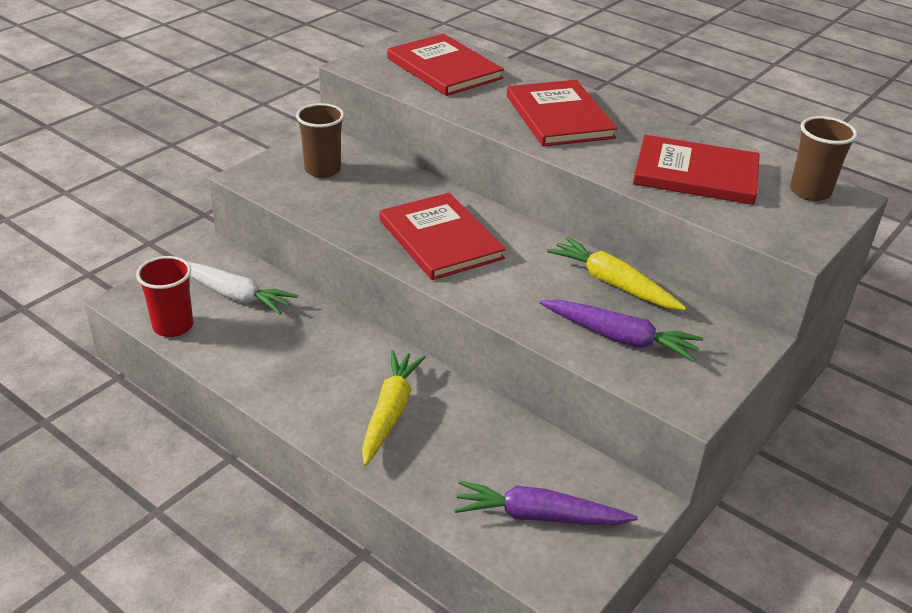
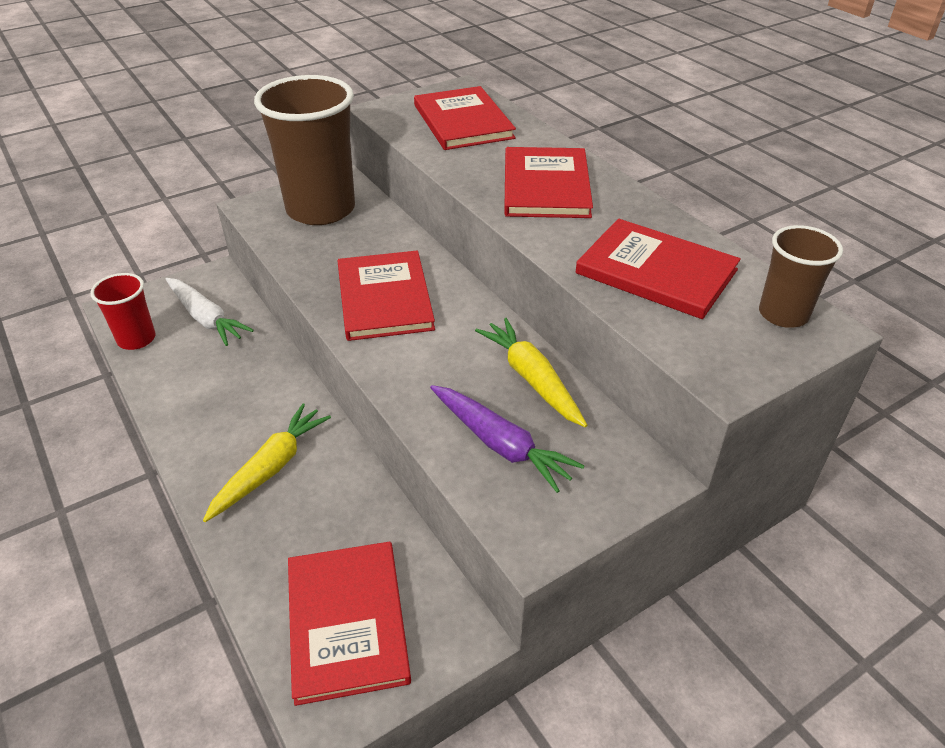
camera: 20 degrees right, 5 degrees up
(322, 170) = (321, 209): brown cup -> brown cup, size x1.95
(539, 516) = (347, 622): purple carrot -> red book

